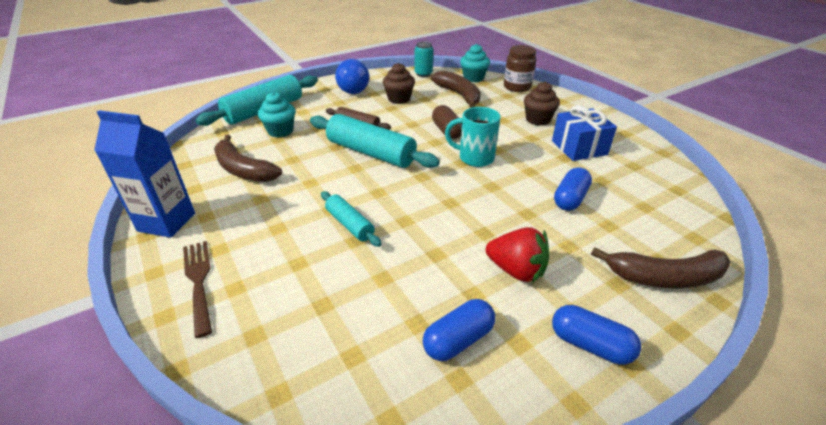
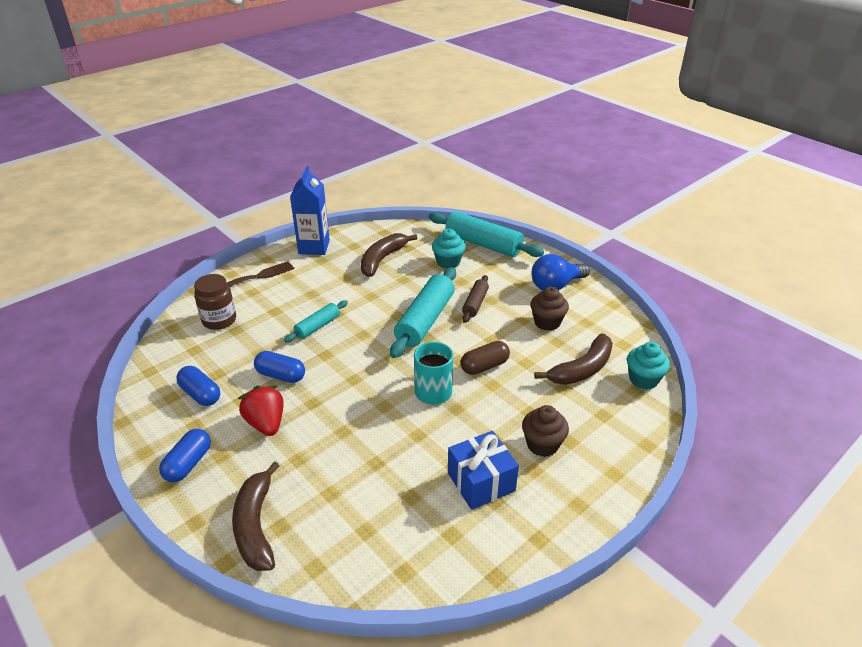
camera: 80 degrees right, 0 degrees up
(423, 74) = (630, 333): turquoise can -> none
(516, 270) = (266, 423): red strawberry -> red strawberry turned 135 degrees clockwise
(517, 87) = (636, 424): brown jar -> brown jar (219, 320)
(570, 199) = (370, 465): blue capsule -> blue capsule (281, 375)

